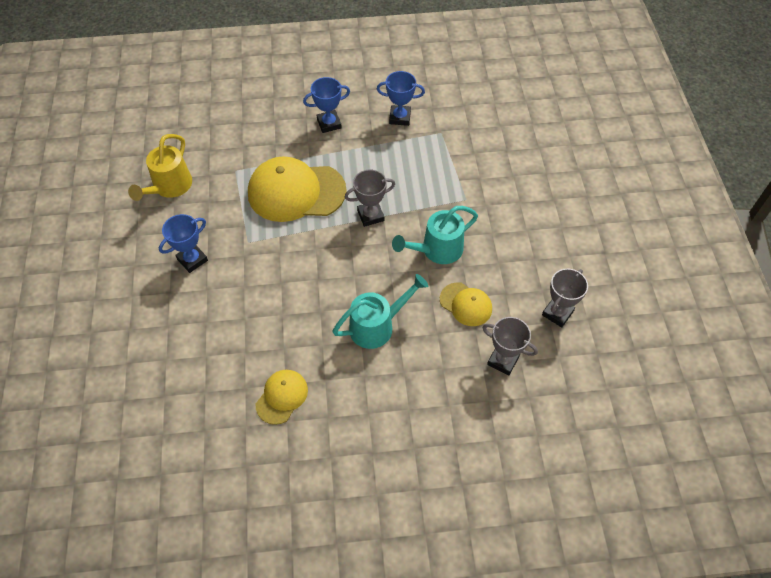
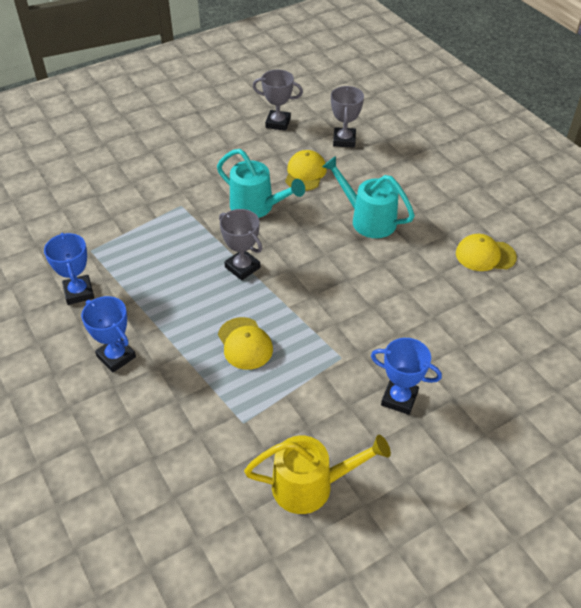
camera: 115 degrees left, 10 degrees down
(296, 192) = (245, 343): yellow cap -> yellow cap, size x0.51

